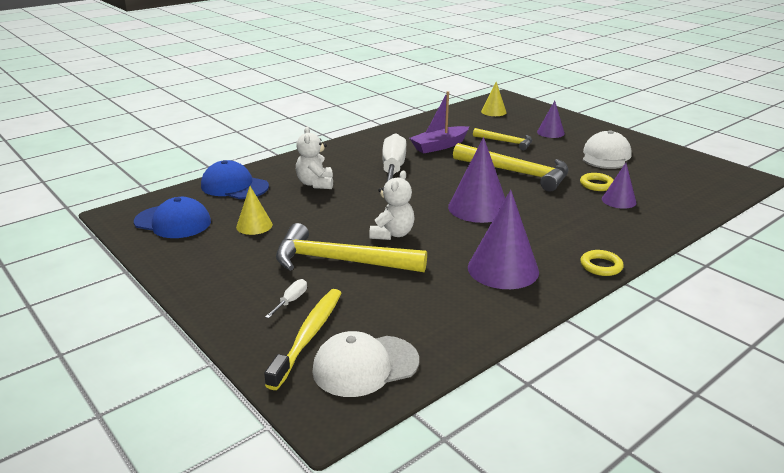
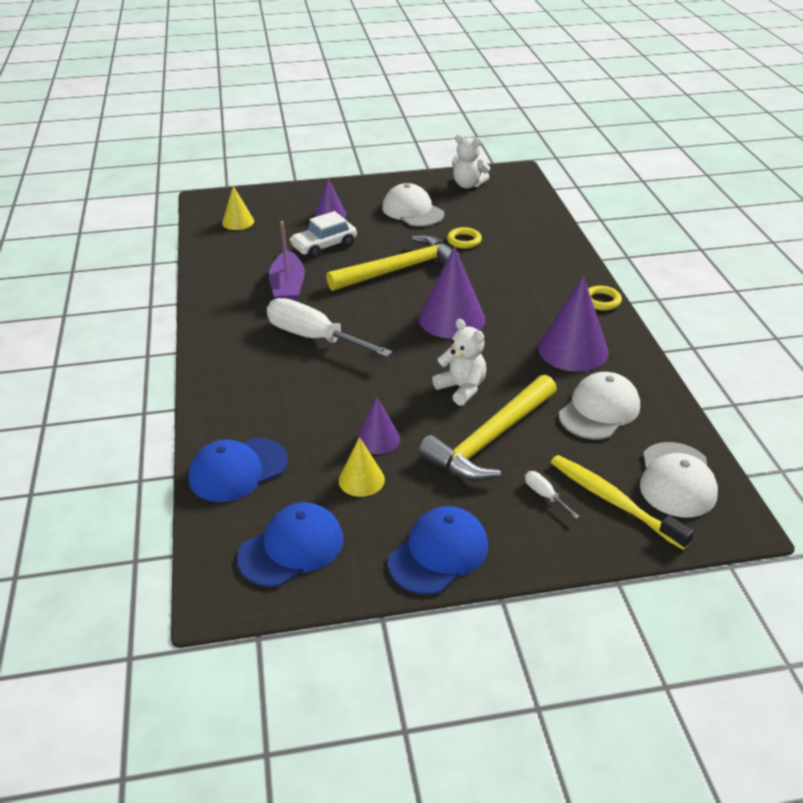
camera: 60 degrees left, 10 degrees up
(196, 272) = (439, 553): none -> blue cap
(315, 184) = (296, 403): white teddy bear -> white teddy bear (468, 185)
(428, 302) = (599, 410): none -> white cap
(506, 142) = (324, 246): yellow hammer -> white car
(619, 200) = (502, 244): purple cone -> purple cone (378, 439)

